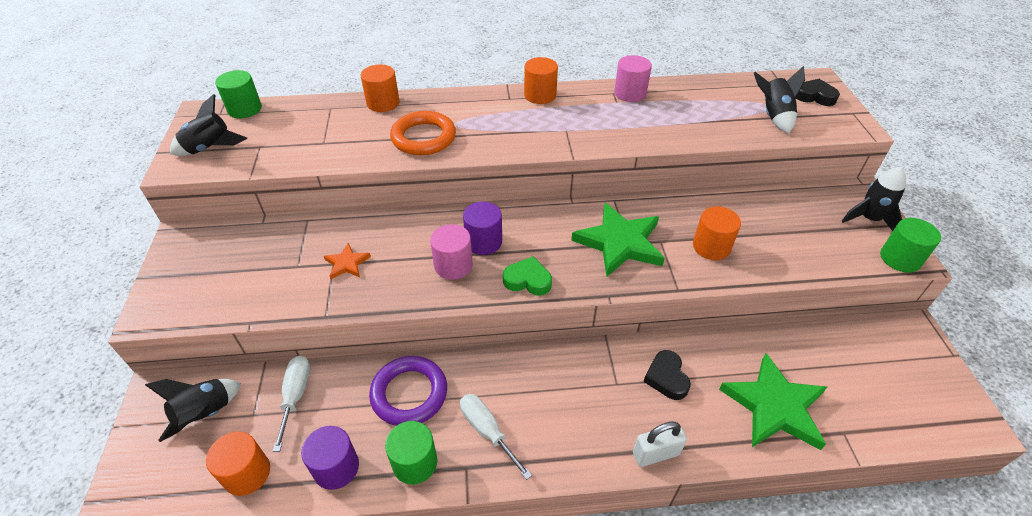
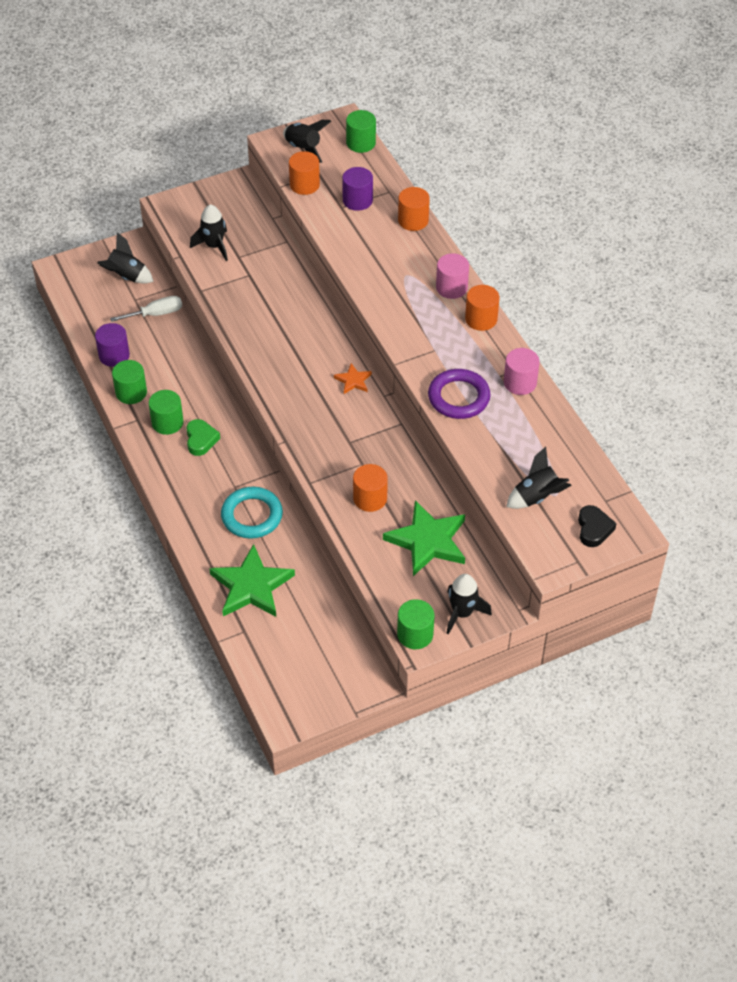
camera: 70 degrees right, 5 degrees up
(247, 473) = (95, 315): orange cylinder -> orange cylinder (304, 185)
(262, 284) = (214, 246): none -> black rocket
(347, 263) = (252, 282): orange star -> orange star (353, 380)
(409, 393) = (180, 372): purple ring -> purple ring (458, 397)
(423, 137) = (377, 263): orange ring -> none
(453, 265) = (276, 342): pink cylinder -> pink cylinder (451, 287)
(483, 242) = (310, 352): purple cylinder -> purple cylinder (357, 200)
(487, 431) = (167, 422): white screwdriver -> green cylinder
(528, 280) = (280, 389): green heart -> green heart (201, 440)
(620, 243) = (347, 437): green star -> green star (427, 541)
(655, 454) = (184, 519): white padlock -> none
(666, 378) = (252, 516): black heart -> turquoise ring

